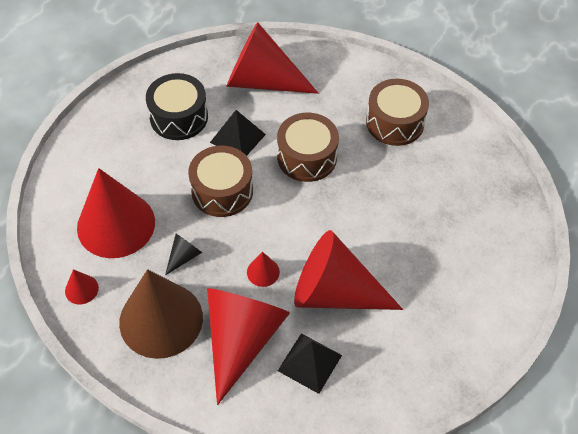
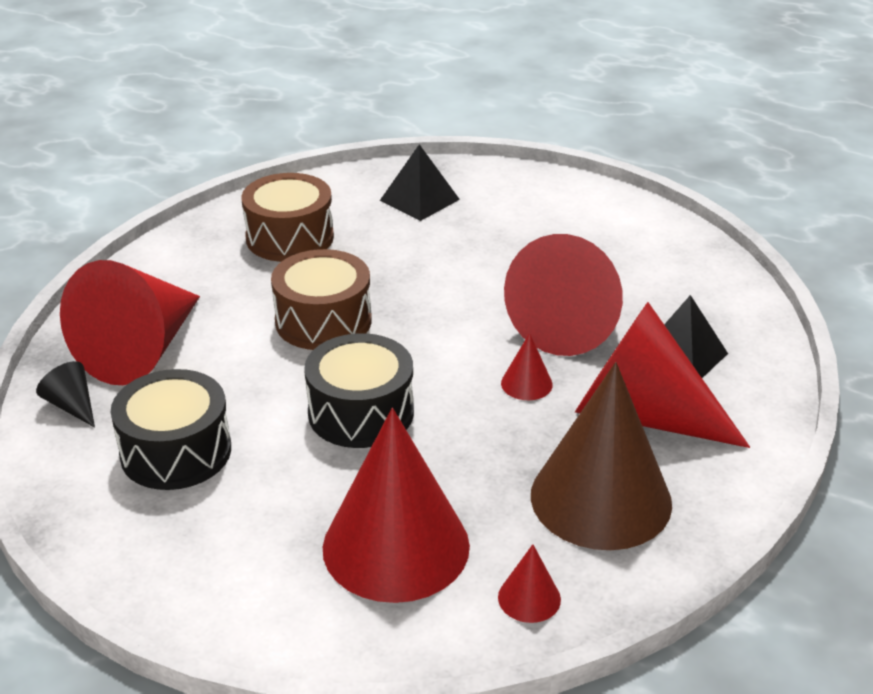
camera: 80 degrees left, 20 degrees down
(184, 256) = (483, 465): black cone -> black cone (72, 405)
(222, 191) = (361, 412): brown drum -> black drum
(238, 138) = (255, 386): black pyramid -> black pyramid (419, 199)

